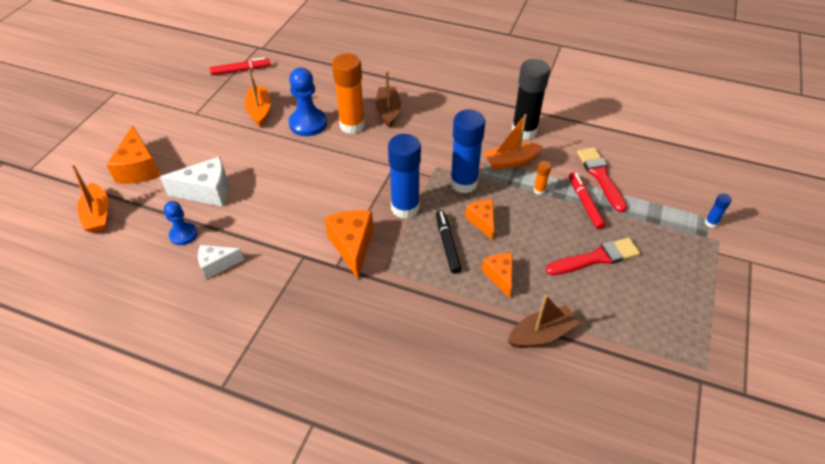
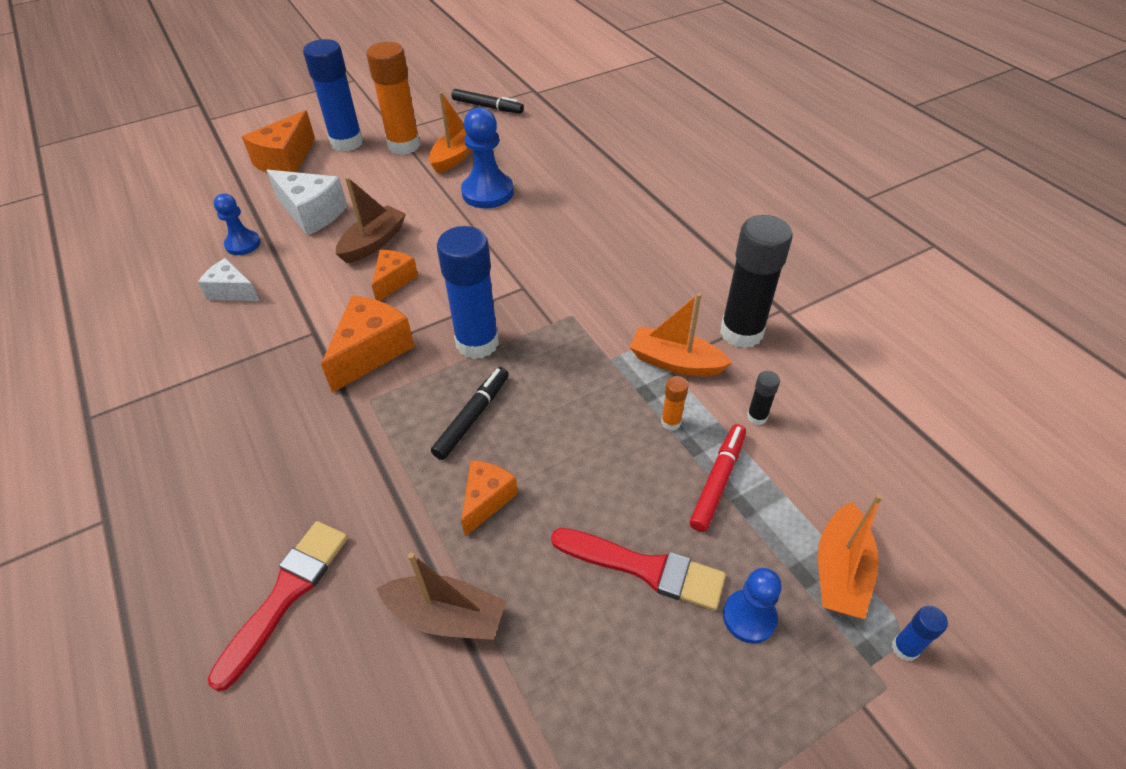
camera: 40 degrees right, 0 degrees up
(98, 215) = (205, 186): orange boat -> orange boat (840, 571)
(241, 70) = (487, 107): red marker -> black marker
(352, 125) = (531, 217): orange glue stick -> orange glue stick (404, 146)
(388, 111) = (591, 221): brown boat -> brown boat (373, 243)
(463, 183) = (581, 354): blue glue stick -> blue glue stick (347, 142)
(482, 221) = (547, 416): orange cheese -> orange cheese (394, 281)
(571, 166) = (757, 417): none -> black glue stick
(600, 176) = (787, 458): red brush -> red brush (286, 595)
(652, 249) = (749, 617): none -> blue pawn

